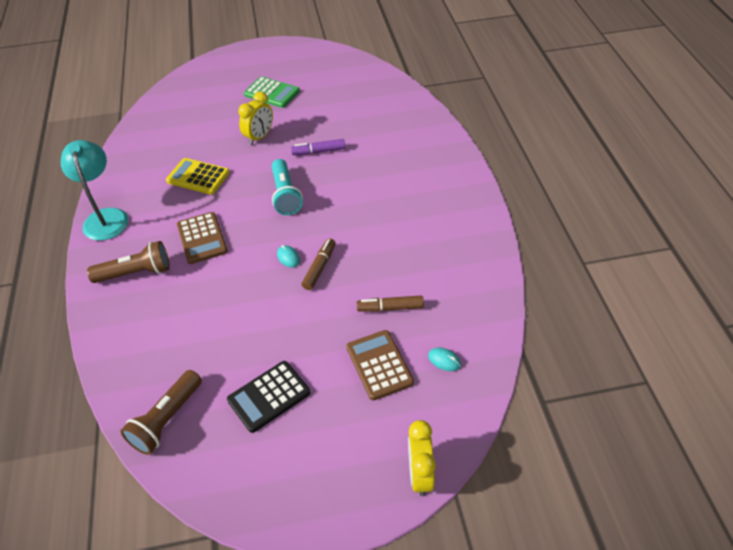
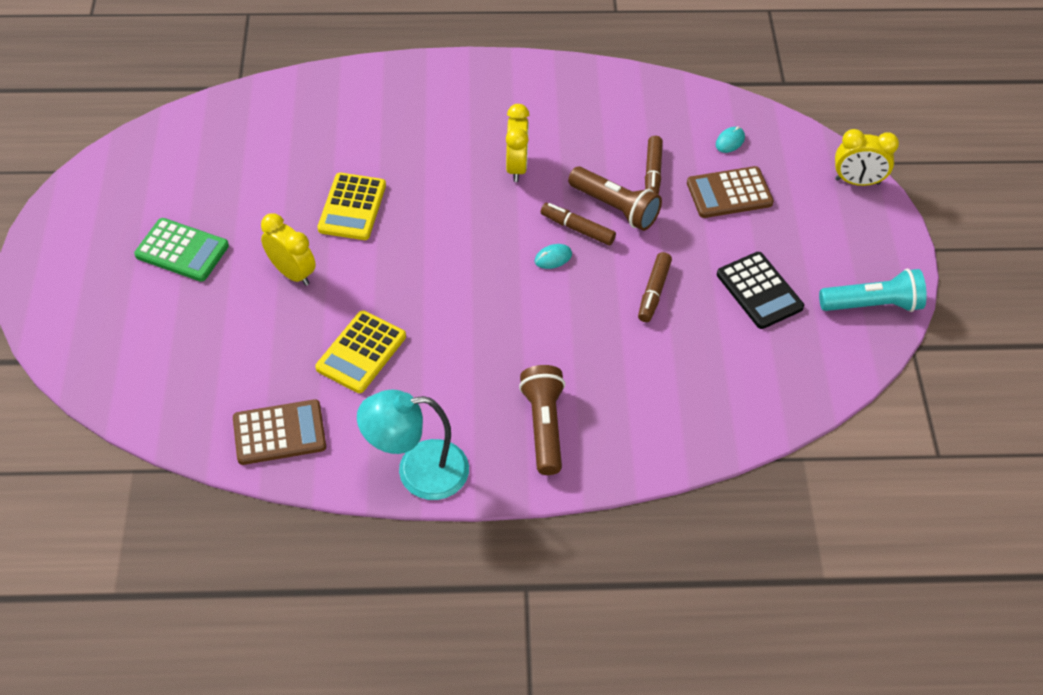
camera: 85 degrees left, 5 degrees up
(166, 420) = (781, 386): brown flashlight -> brown flashlight (615, 208)
(202, 238) = (495, 349): brown calculator -> brown calculator (279, 433)
(261, 322) = (653, 292): none -> brown marker
(271, 93) = (182, 251): green calculator -> green calculator turned 75 degrees clockwise
(285, 195) = (434, 251): turquoise flashlight -> turquoise flashlight (873, 304)
(318, 151) = (352, 207): purple marker -> yellow calculator
(376, 224) = (516, 167): none -> yellow clock

